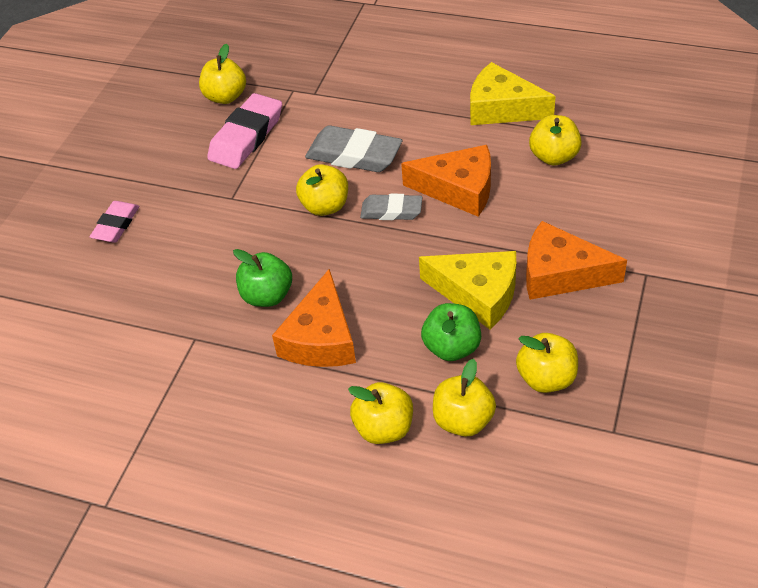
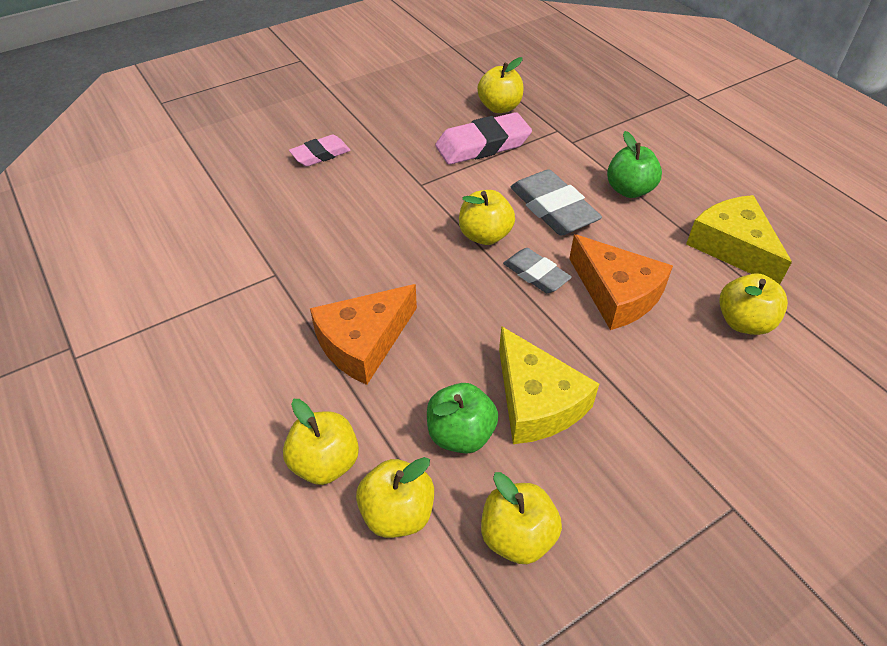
camera: 35 degrees right, 0 degrees up
(267, 296) = (362, 278): green apple -> green apple (629, 190)
(561, 273) = (638, 440): orange cheese -> none

